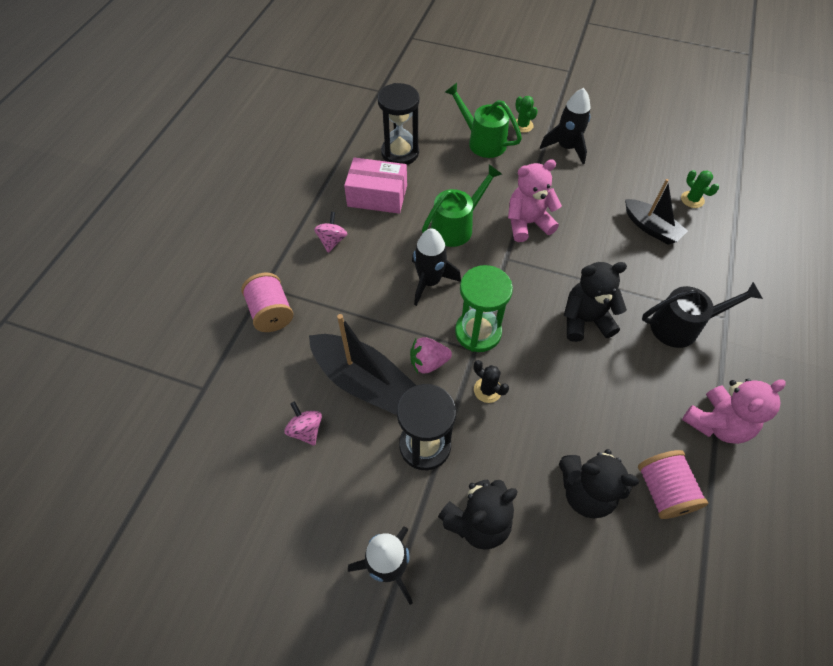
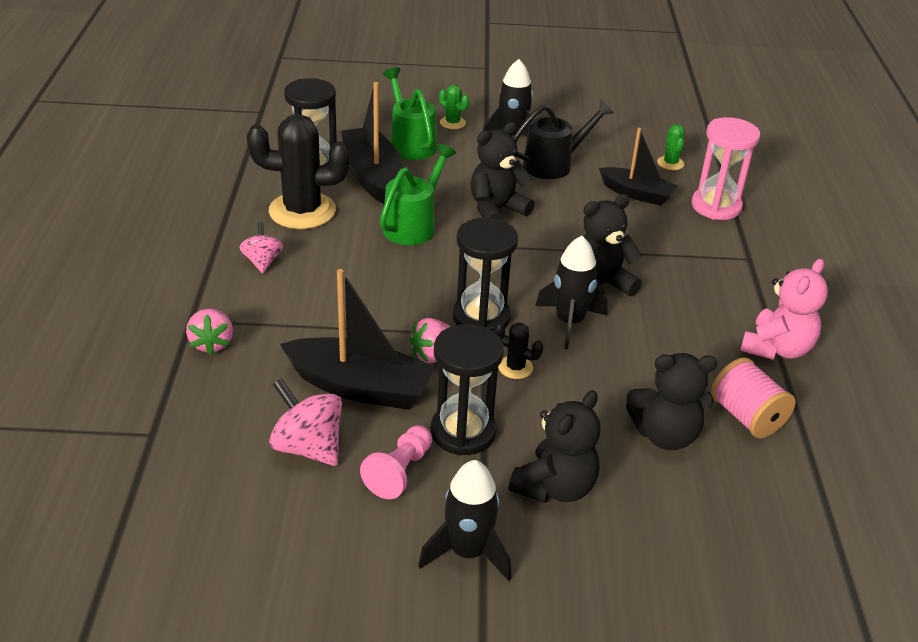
camera: 20 degrees left, 20 degrees down
(271, 313) = (212, 343): pink spool -> pink strawberry
(306, 430) = (308, 447): pink spinning top -> pink spinning top, size x1.59
(364, 472) = (399, 472): none -> pink pawn
(377, 196) = (302, 211): pink box -> black cactus
(429, 282) = (403, 281): black rocket -> black rocket (569, 322)
(441, 170) = (372, 176): none -> black boat
(478, 332) = (481, 317): green hourglass -> black hourglass
(482, 141) = (410, 143): green watering can -> green watering can turned 45 degrees clockwise
(527, 223) = (496, 210): pink teddy bear -> black teddy bear
(682, 326) = (706, 273): black watering can -> black watering can (554, 164)
(692, 199) = (670, 163): green cactus -> green cactus turned 45 degrees clockwise
(716, 254) = (716, 206): none -> pink hourglass

